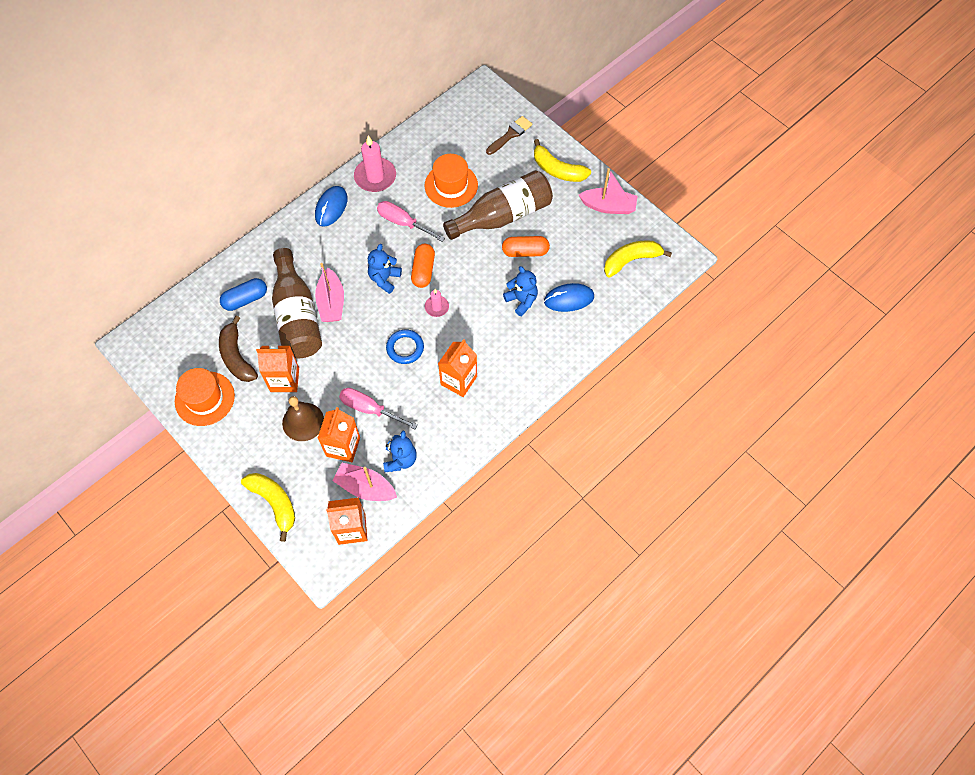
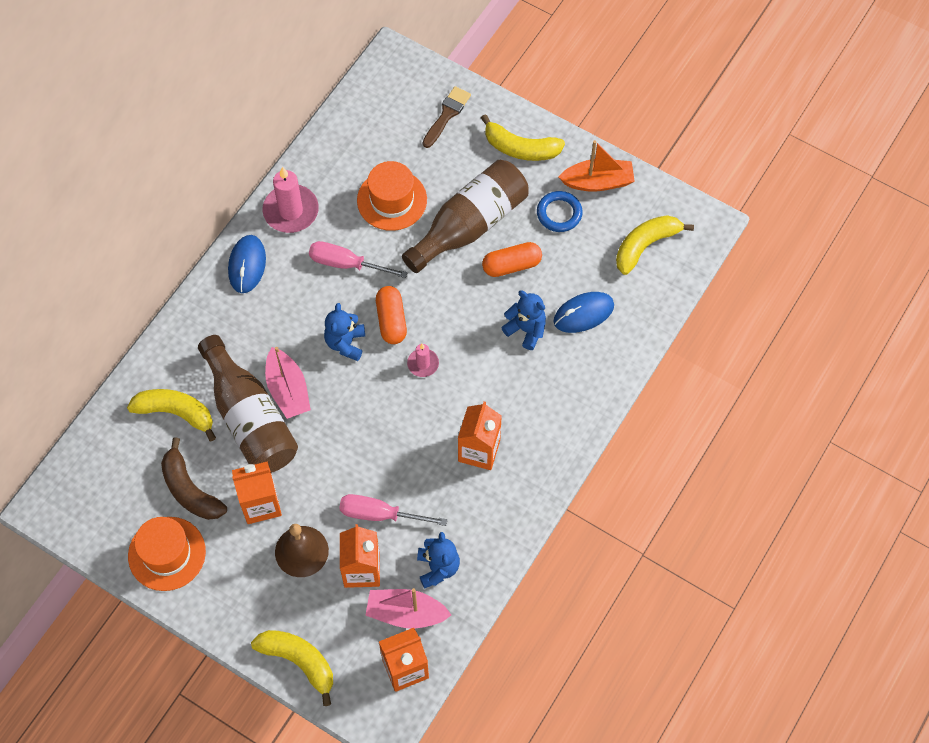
camera: 15 degrees left, 0 degrees up
(245, 299) = (176, 413): blue capsule -> yellow banana
(405, 348) = (399, 426): blue ring -> blue ring (559, 213)
(608, 206) = (597, 182): pink boat -> orange boat

